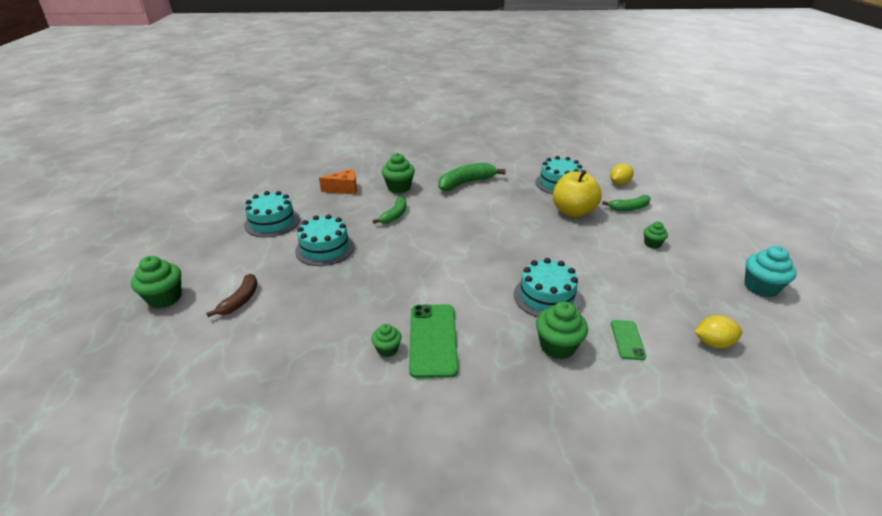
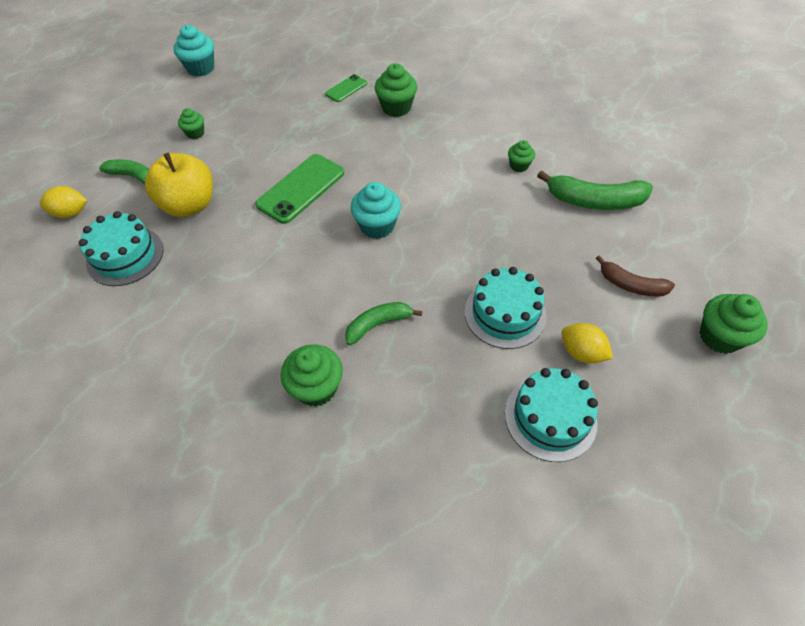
camera: 140 degrees left, 20 degrees up
(240, 300) = (631, 285): brown banana -> brown banana turned 120 degrees counterclockwise
(344, 189) = (397, 442): orange cheese -> none
(433, 340) = (478, 155): green phone -> green phone (301, 189)
(451, 253) = (377, 226): none -> turquoise cupcake
(466, 183) = (221, 335): green banana -> green banana (594, 201)
(546, 296) = (353, 140): turquoise cake -> none
(713, 343) = (299, 62): yellow lemon -> yellow lemon (581, 352)

